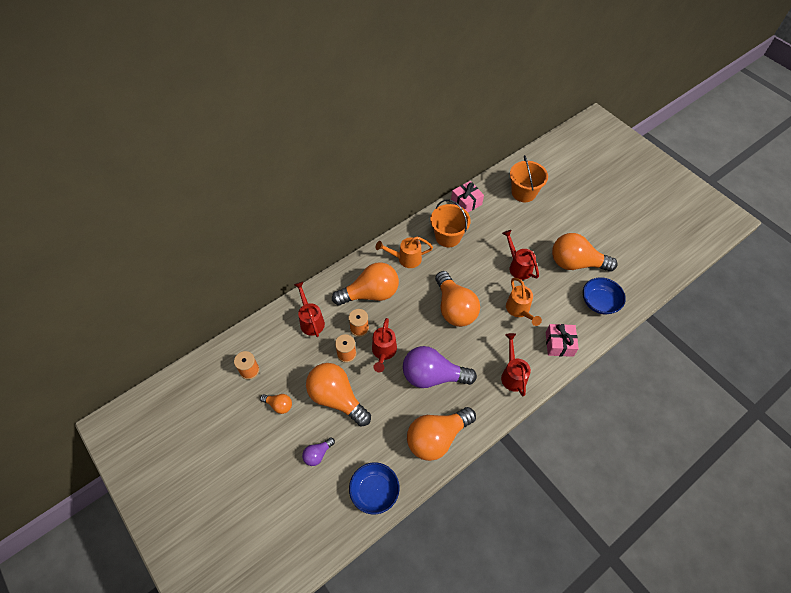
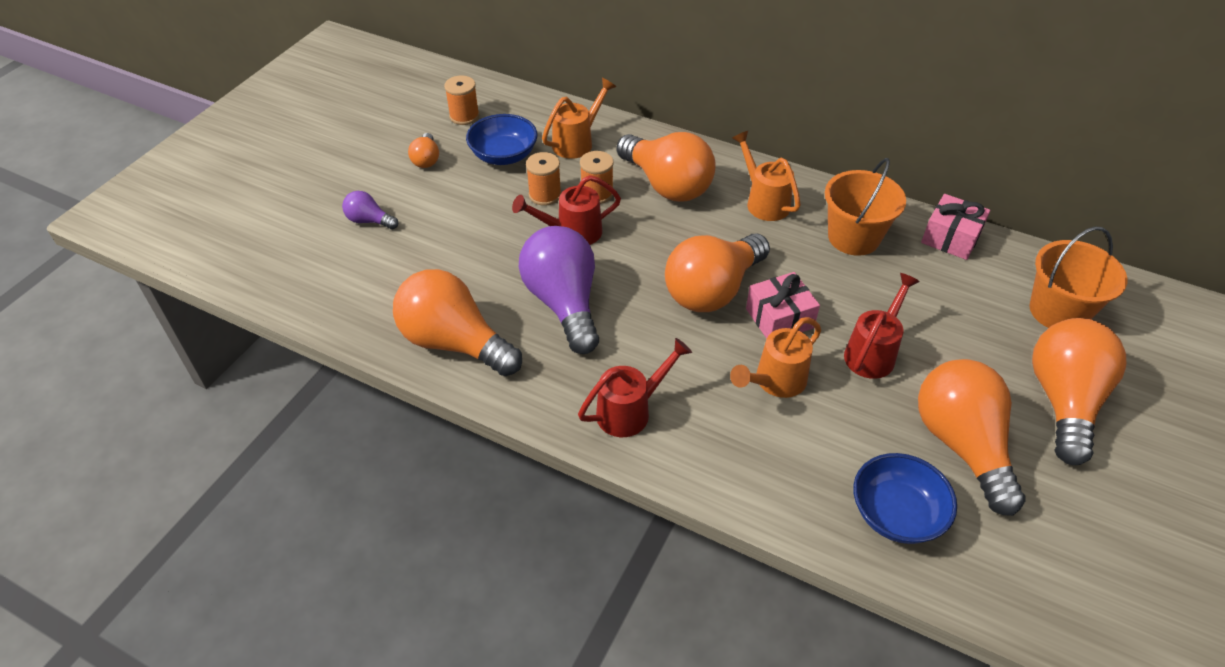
camera: 65 degrees right, 10 degrees down
(311, 320) = (577, 142): red watering can -> orange watering can
(337, 398) = (466, 210): orange light bulb -> orange light bulb (1063, 401)
(374, 491) = (335, 298): blue bowl -> blue bowl (504, 155)
(559, 344) = (743, 467): pink gift -> pink gift (779, 318)

